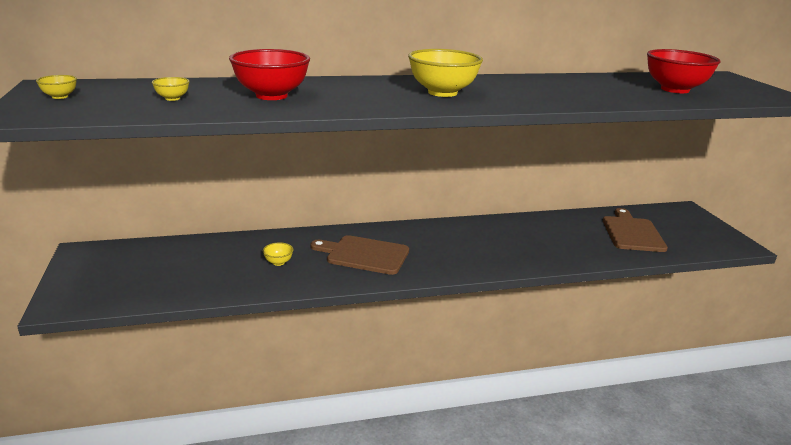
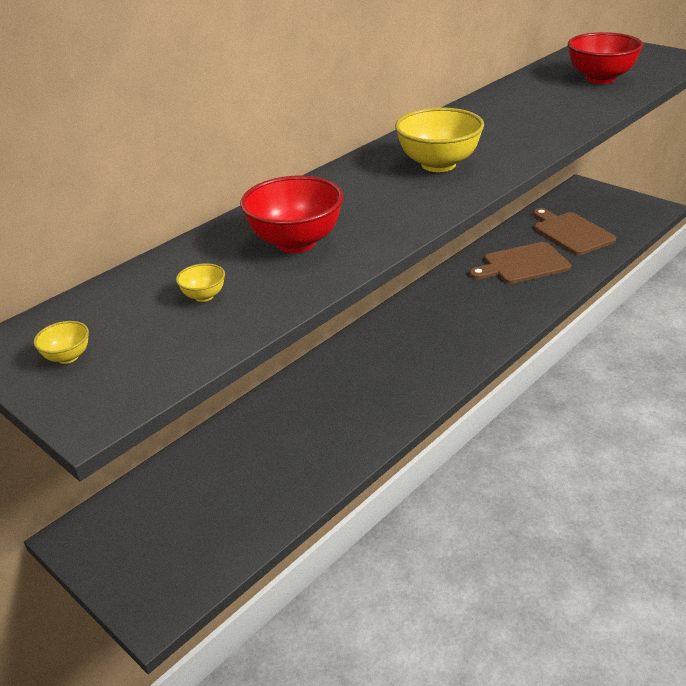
camera: 30 degrees left, 10 degrees up
(278, 262) = (315, 427): yellow bowl -> none
(364, 255) = (384, 373): brown cutting board -> brown cutting board (522, 264)

